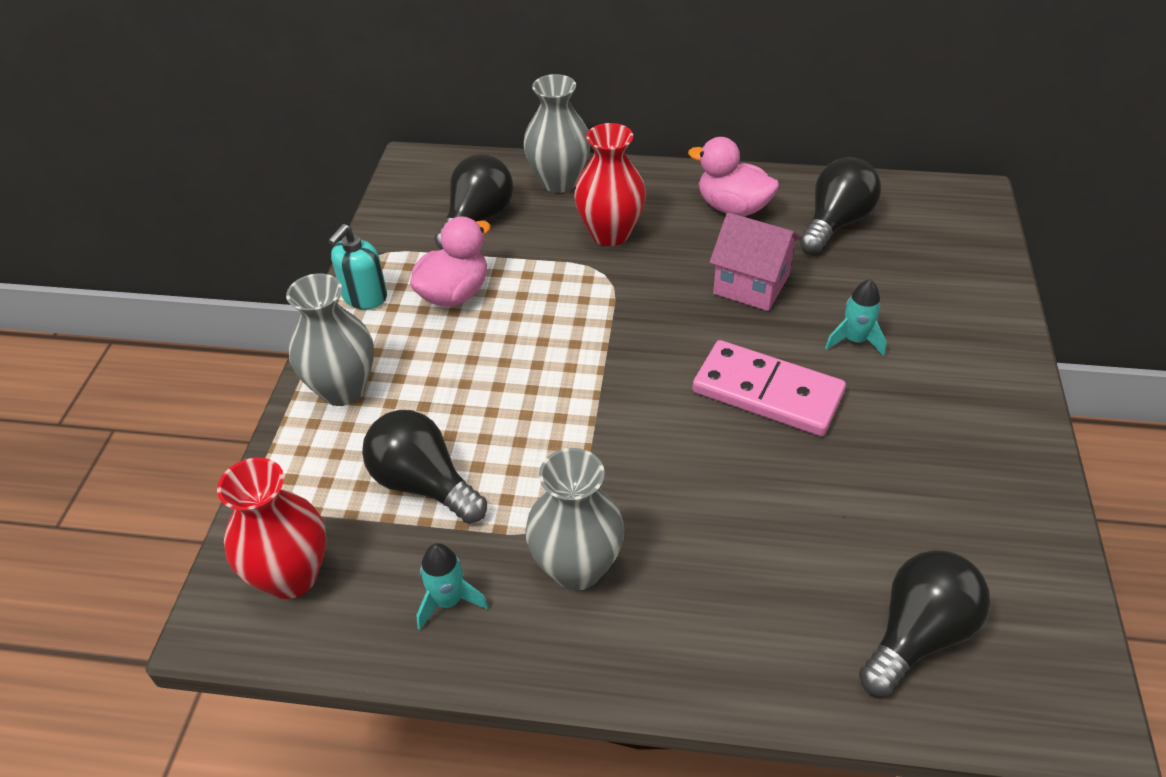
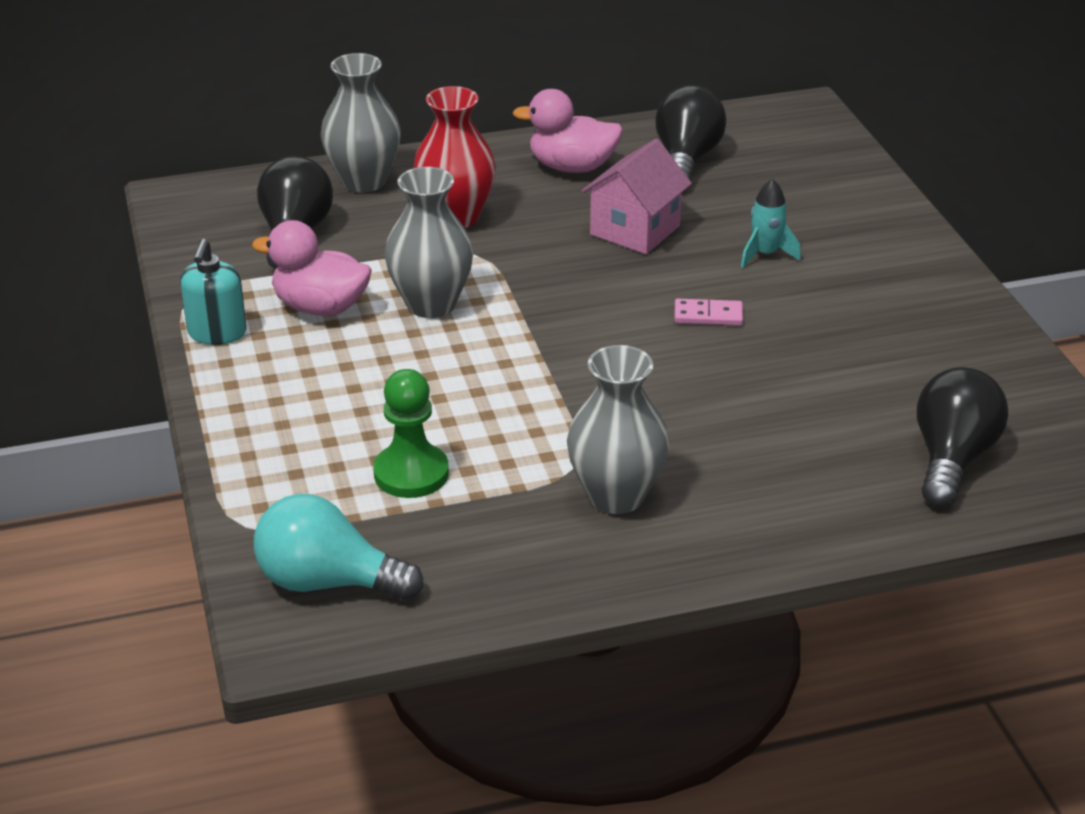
camera: 25 degrees left, 10 degrees down
(291, 576) = (328, 582): red vase -> turquoise light bulb
(343, 389) = (258, 419): grey vase -> grey vase (431, 304)
(423, 484) = (411, 473): black light bulb -> green pawn
(448, 601) = (507, 555): turquoise rocket -> none
(454, 294) = (320, 307): pink duck -> pink duck turned 90 degrees counterclockwise
(751, 284) = (635, 230): pink house -> pink house turned 60 degrees counterclockwise
(767, 393) = (708, 315): pink domino -> pink domino, size x0.46

